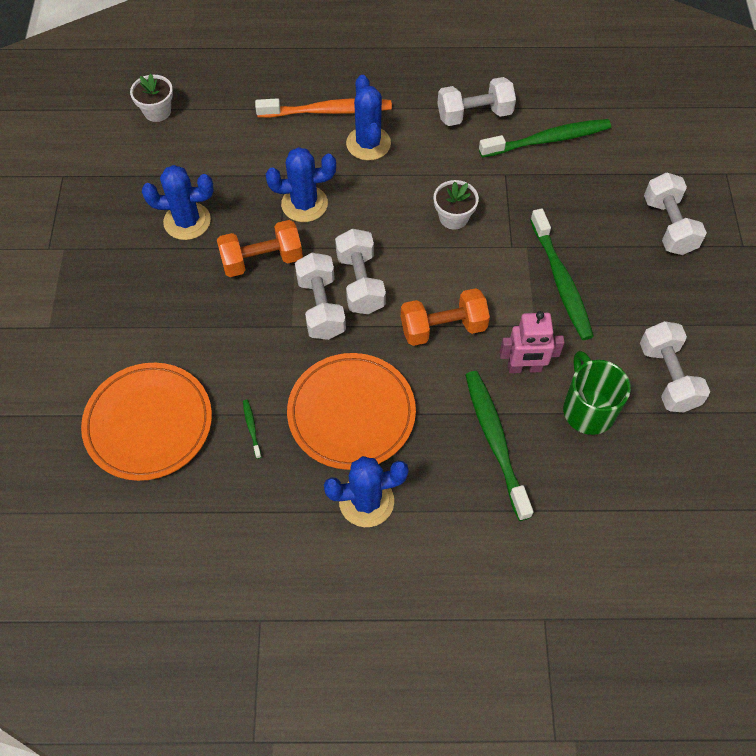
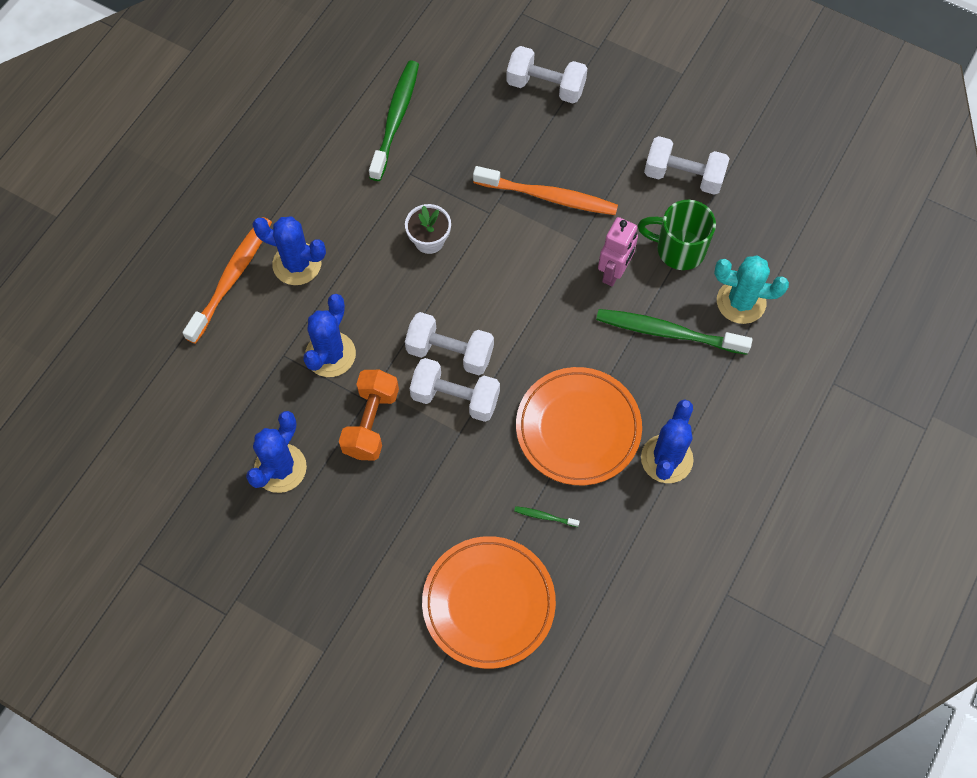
camera: 60 degrees left, 5 degrees up
(157, 111) = (117, 433): white flower pot -> none
(443, 328) = (538, 312): orange dumbbell -> none
(474, 115) = (326, 159): white dumbbell -> none
(561, 281) = (548, 197): green toothbrush -> orange toothbrush
(572, 490) = (741, 302): none -> turquoise cactus

